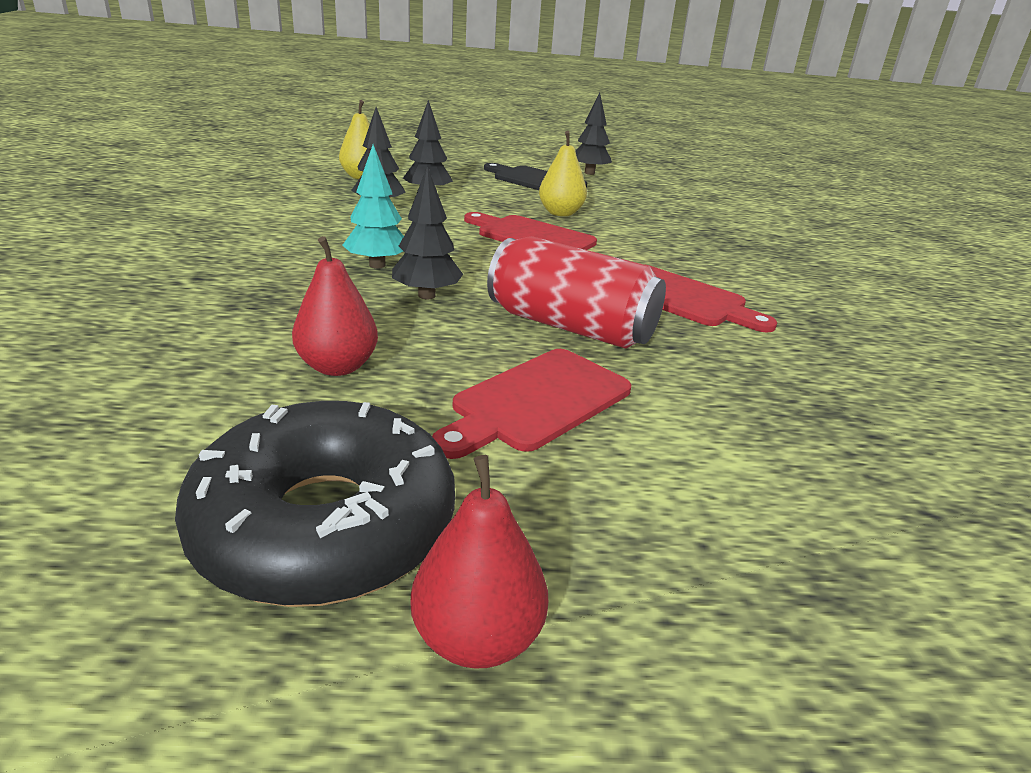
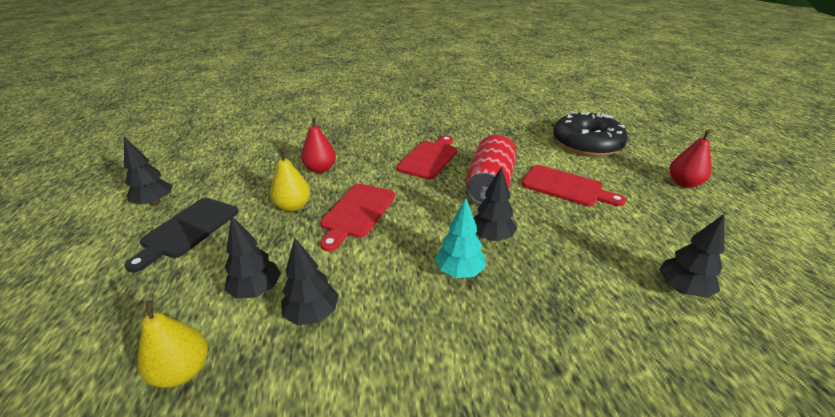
camera: 100 degrees left, 5 degrees up
(177, 400) = (682, 289): none -> black tree
(325, 525) = (686, 218): black donut -> black donut (586, 144)
(337, 367) = (598, 246): red pear -> red pear (320, 169)

